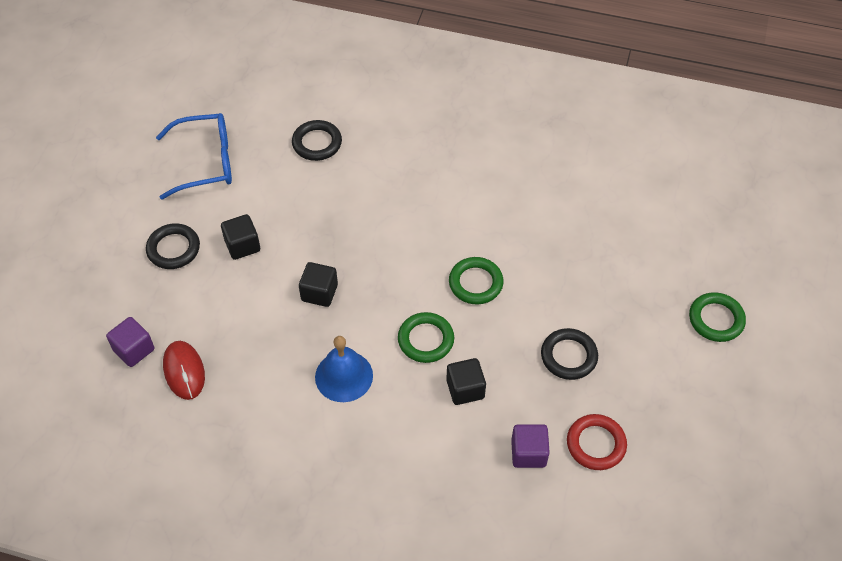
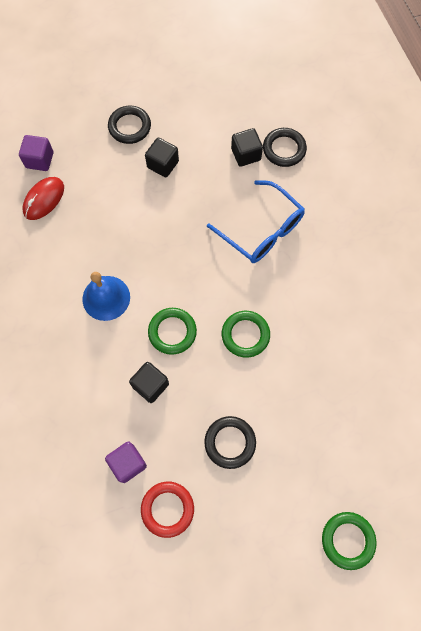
camera: 55 degrees right, 15 degrees up
(205, 162) = (212, 95): blue glasses -> blue glasses (261, 230)
(319, 293) = (160, 237): black cube -> black cube (246, 154)

